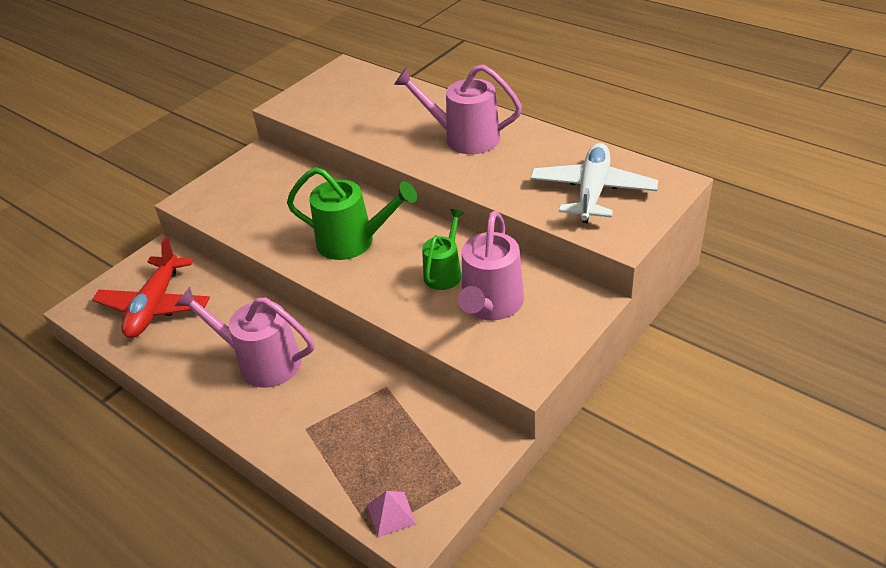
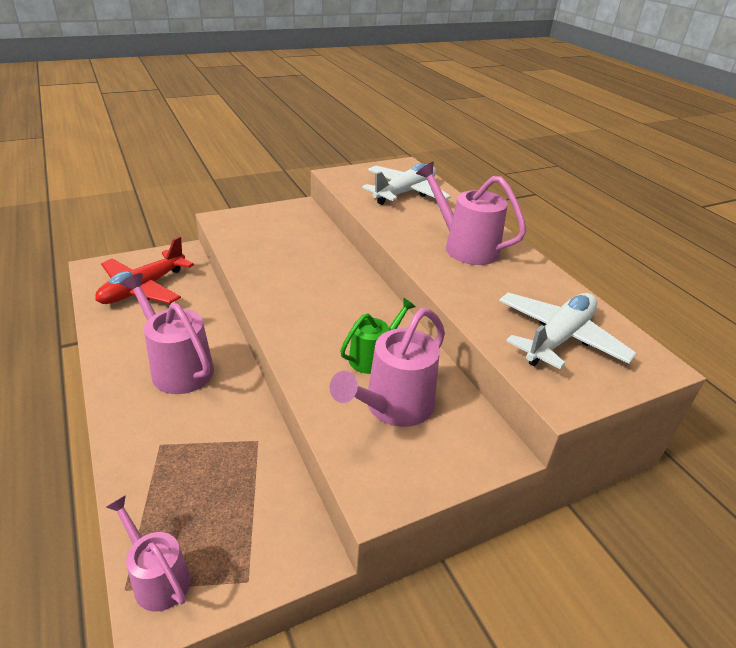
camera: 20 degrees right, 5 degrees down
(354, 242) = (316, 298): green watering can -> none
(368, 100) = (405, 193): none -> white plane
(391, 514) = (157, 577): pink pyramid -> pink watering can

